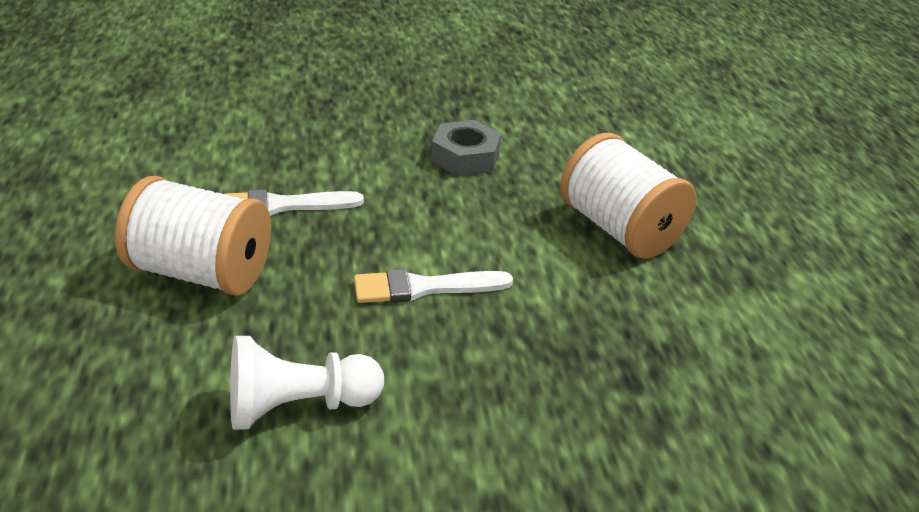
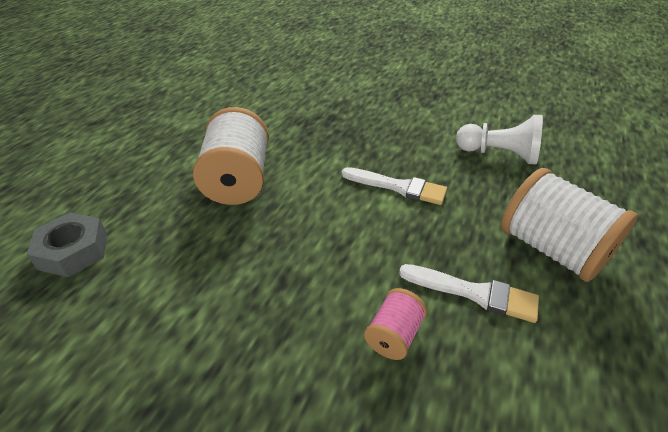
camera: 145 degrees left, 5 degrees up
(340, 160) = (394, 335): none -> pink spool
(465, 157) = (272, 288): grey nut -> grey nut (73, 251)

